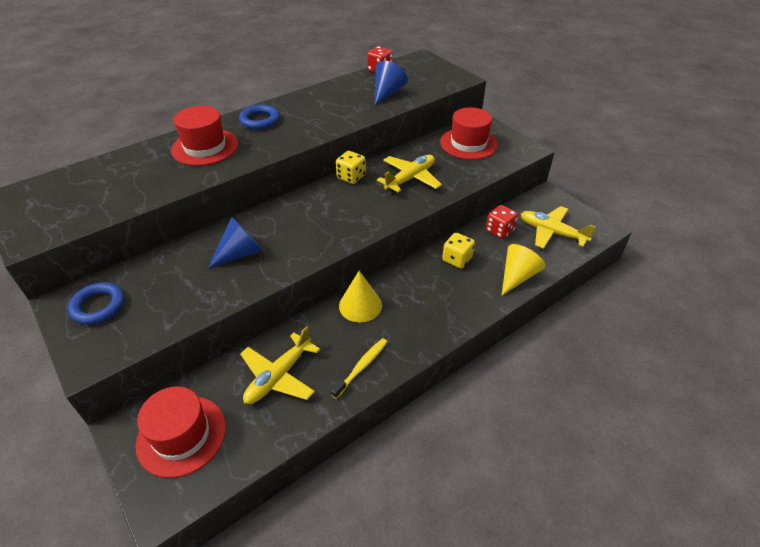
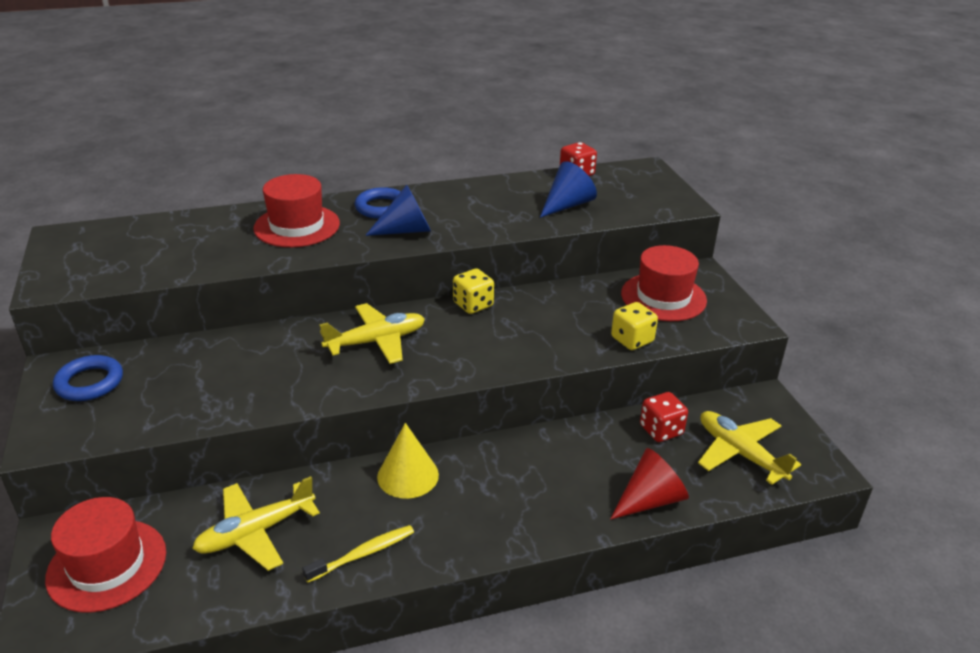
camera: 20 degrees right, 10 degrees down
(240, 253) = (279, 364): blue cone -> blue cone (406, 230)
(410, 178) = (551, 325): yellow plane -> yellow plane (376, 341)
(457, 259) = (575, 452): yellow dice -> yellow dice (632, 340)
(517, 276) = (650, 499): yellow cone -> red cone

